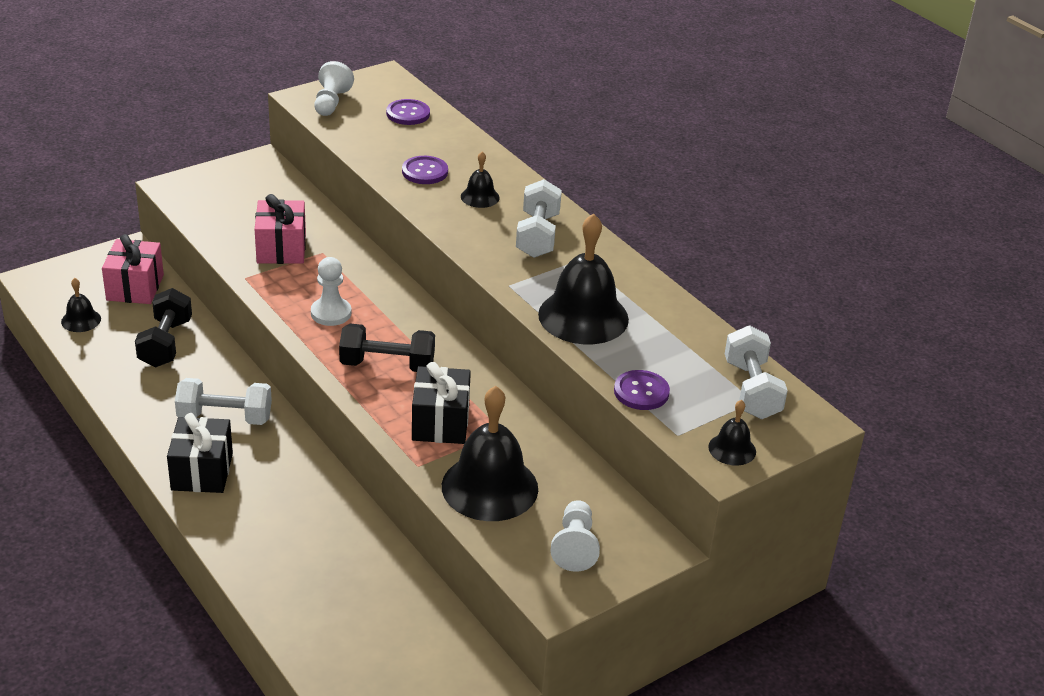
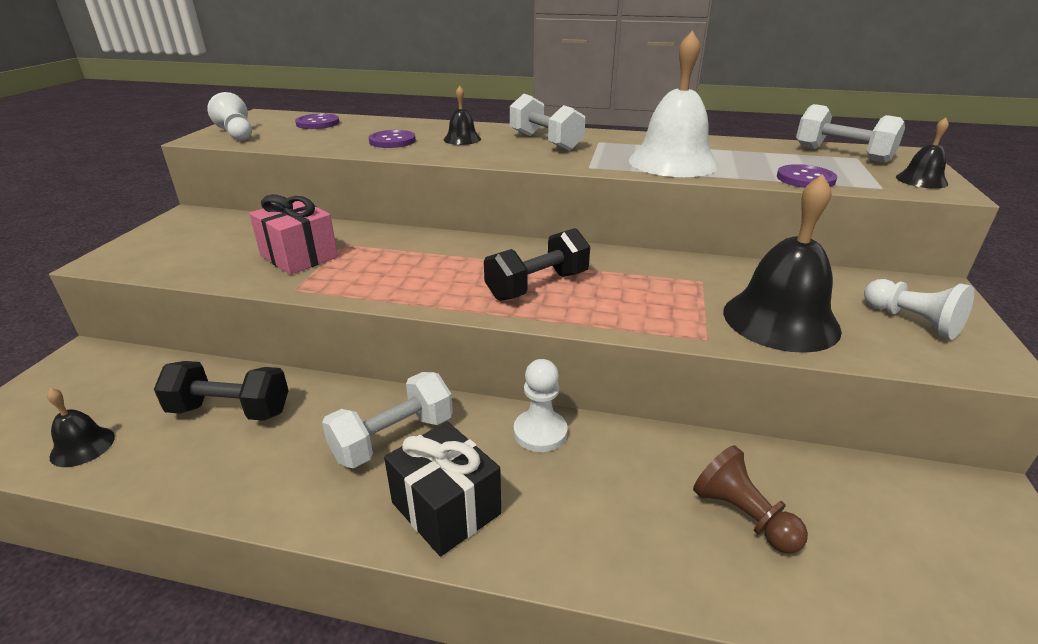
camera: 40 degrees left, 5 degrees down
(135, 287) = (127, 381): pink gift -> none
(166, 343) = (230, 410): black dumbbell -> black dumbbell turned 45 degrees counterclockwise
(331, 313) = (423, 276): white pawn -> white pawn (540, 432)
(335, 582) = (743, 515): none -> brown pawn
(440, 423) = (655, 300): black gift -> none
(583, 316) = (673, 162): black bell -> white bell

